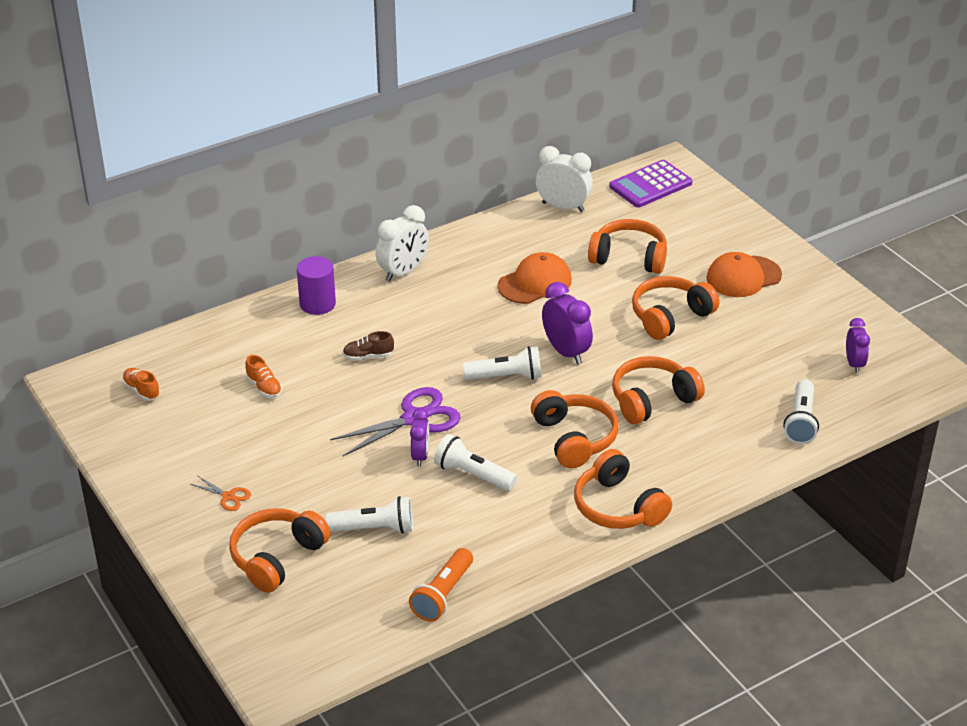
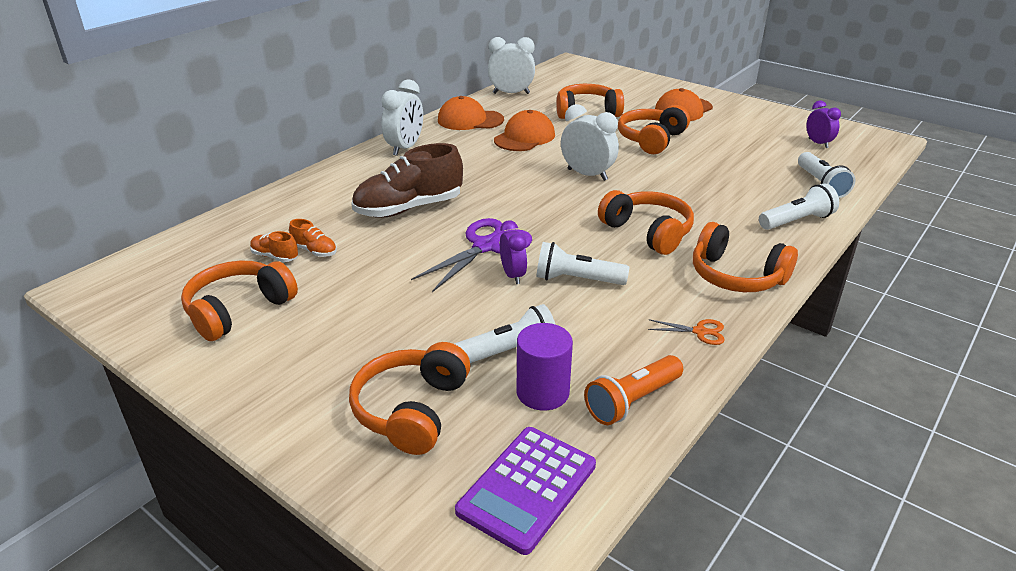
camera: 20 degrees left, 5 degrees down
(141, 390) = (175, 279): orange shoe -> orange shoe (275, 257)
(228, 496) = (320, 358): orange scissors -> orange scissors (699, 332)
(317, 304) = (337, 180): purple cylinder -> purple cylinder (542, 392)
(368, 356) = (409, 208): brown shoe -> brown shoe, size x2.24
(443, 595) = (632, 401): orange flashlight -> orange flashlight turned 45 degrees clockwise
(492, 243) = (470, 120): none -> orange cap
(506, 376) = (549, 200): white flashlight -> white flashlight (797, 221)
(566, 352) = (587, 175): purple clock -> white clock
(650, 185) = (567, 74): purple calculator -> purple calculator (527, 488)
(652, 400) = (689, 193): orange headphones -> orange headphones (238, 310)

